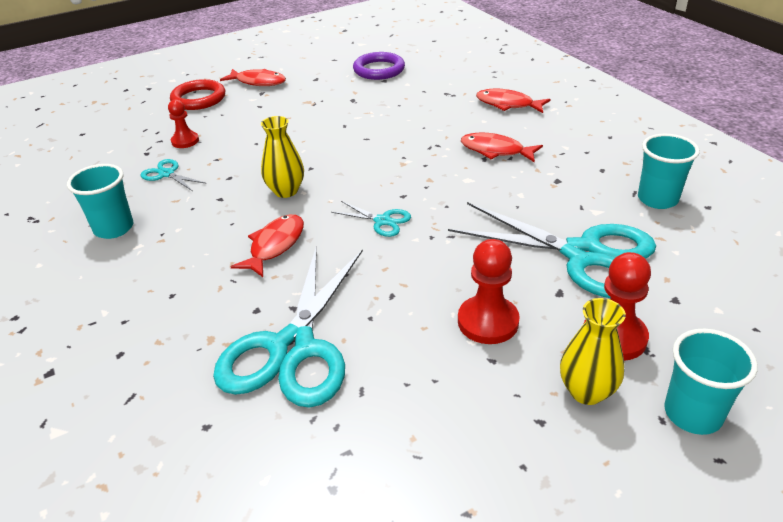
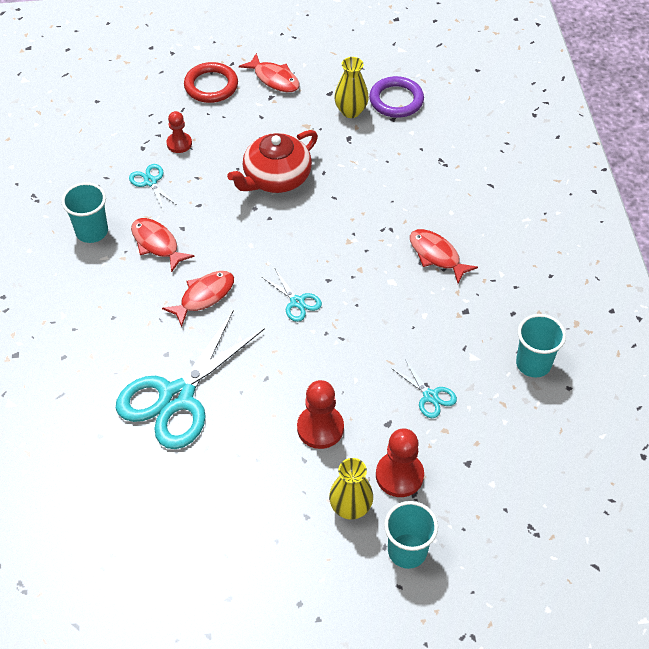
camera: 20 degrees right, 15 degrees up
(286, 191) = (237, 239): yellow vase -> yellow vase (351, 111)
(299, 140) = (276, 178): none -> red teapot
(508, 104) = (487, 197): red fish -> red fish (157, 244)
(583, 255) = (430, 396): turquoise scissors -> turquoise scissors, size x0.43

